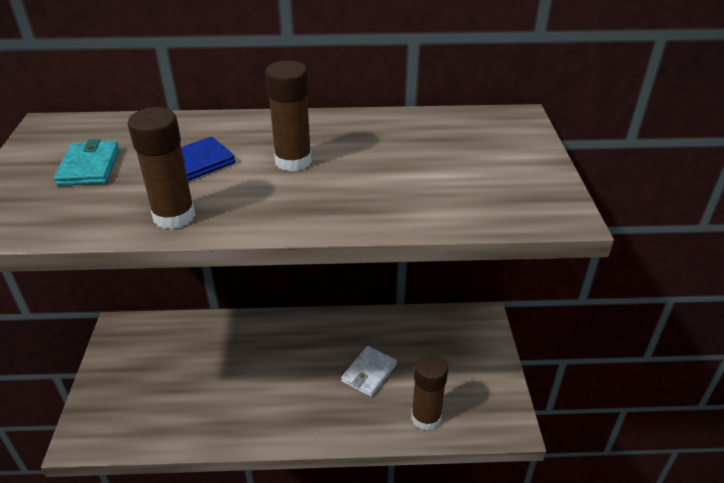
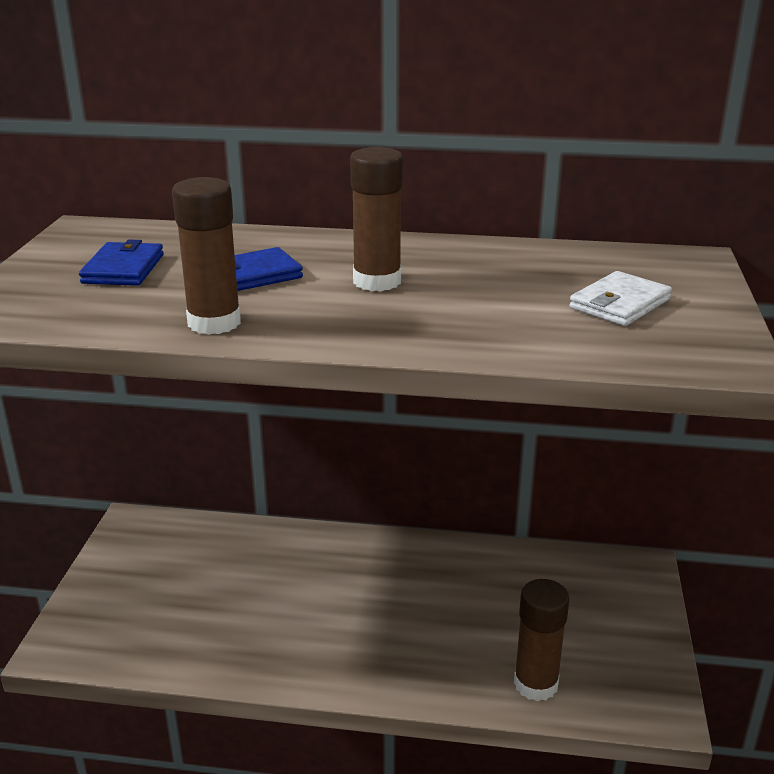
camera: 10 degrees right, 10 degrees down
(89, 167) = (123, 269): turquoise wallet -> blue wallet
(369, 373) = (462, 617): white wallet -> white wallet (619, 304)

